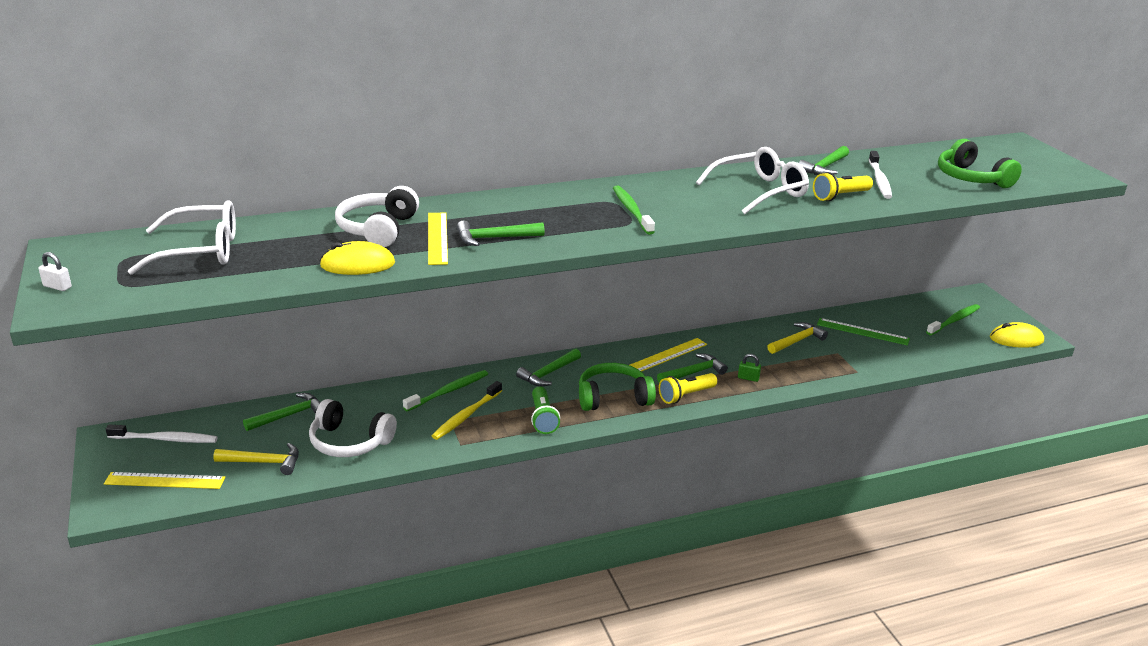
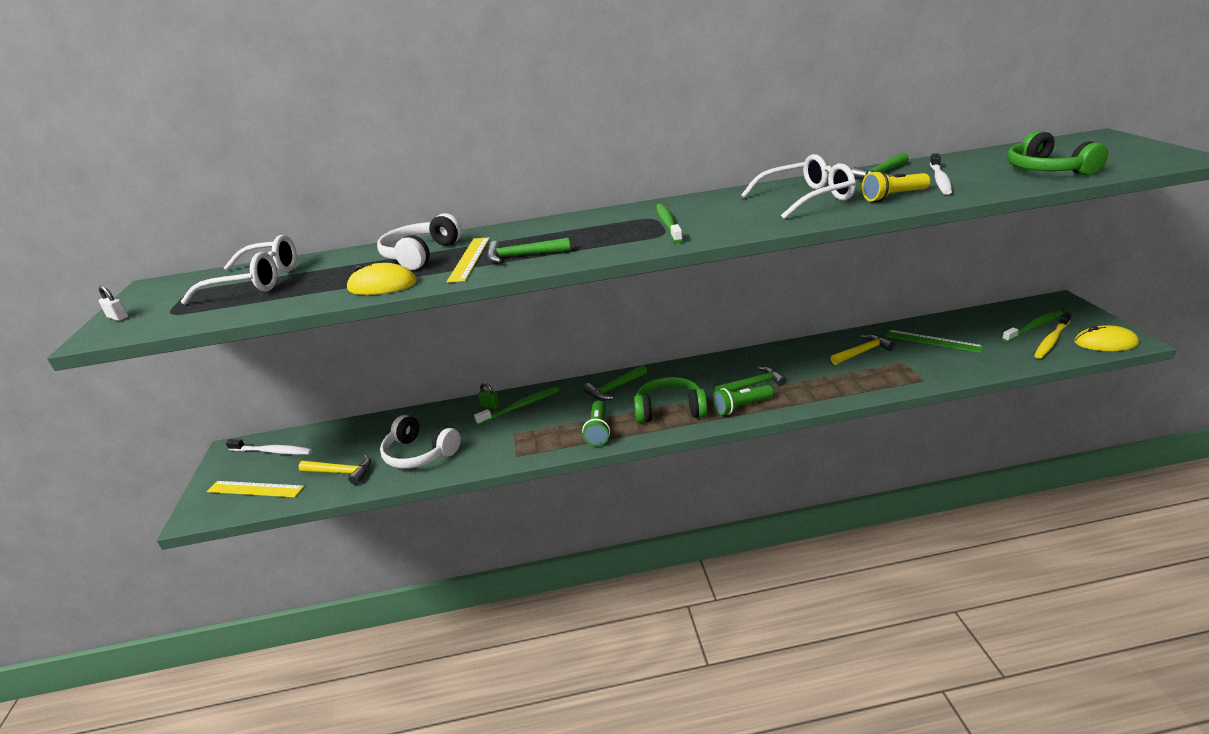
camera: 15 degrees right, 0 degrees up
(289, 415) = (379, 429): green hammer -> none
(466, 416) = (529, 429): yellow toothbrush -> yellow toothbrush (1051, 340)
(667, 355) = (730, 369): yellow ruler -> none
(686, 395) = (741, 407): yellow flashlight -> green flashlight
(748, 378) = (807, 389): green padlock -> green padlock (490, 405)

